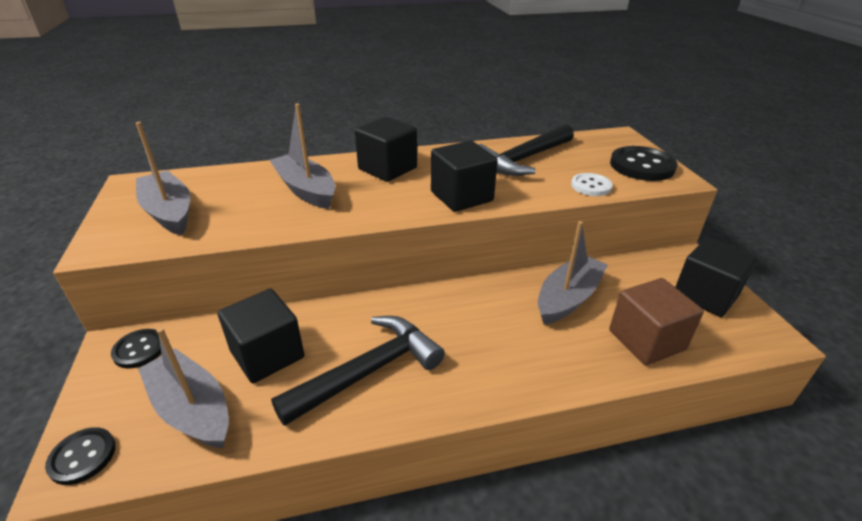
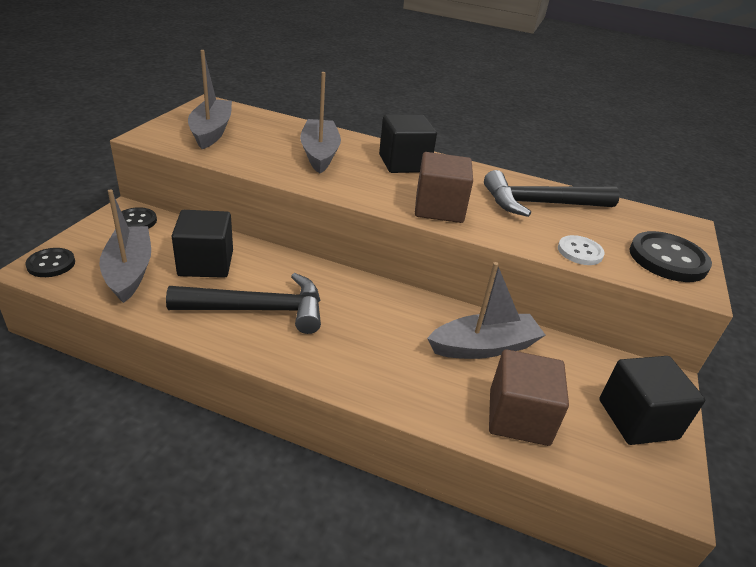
camera: 30 degrees right, 0 degrees up
(461, 196) = (439, 208): black cube -> brown cube

